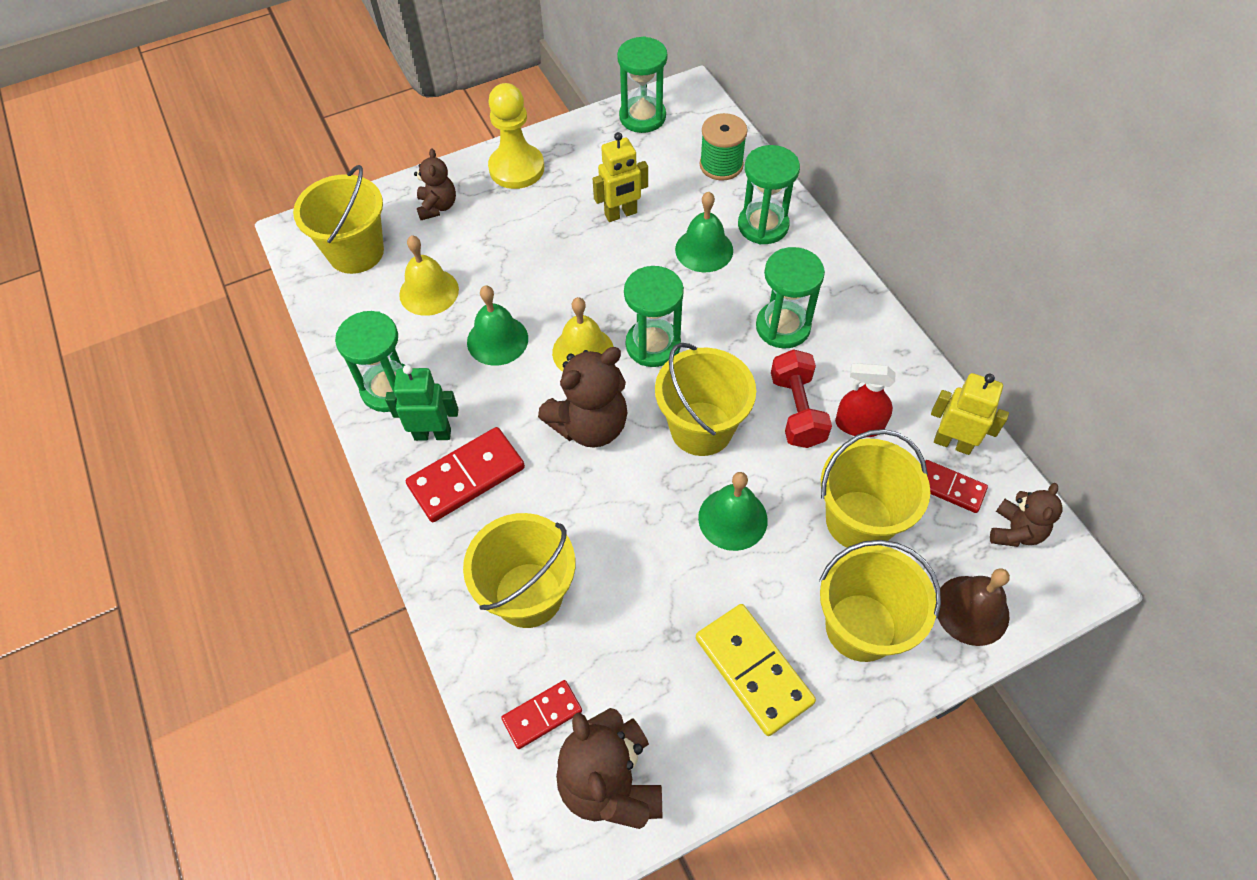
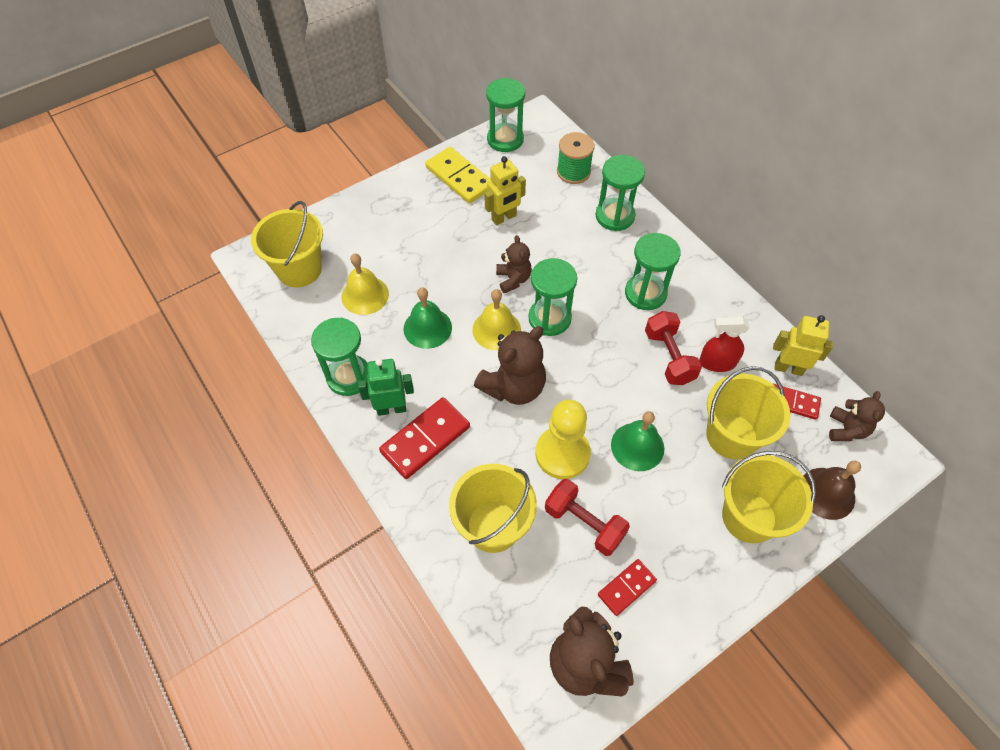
camera: 10 degrees left, 0 degrees up
(437, 207) = (358, 226): brown teddy bear -> brown teddy bear (513, 279)
(516, 168) = (414, 189): yellow pawn -> yellow pawn (562, 454)
(542, 715) = (523, 619): red domino -> red domino (626, 588)
(644, 606) = (584, 523): none -> red dumbbell
(701, 428) = (599, 379): yellow bucket -> none
(704, 250) = (573, 239): green bell -> none
(753, 670) = (676, 561): yellow domino -> yellow domino (459, 177)

